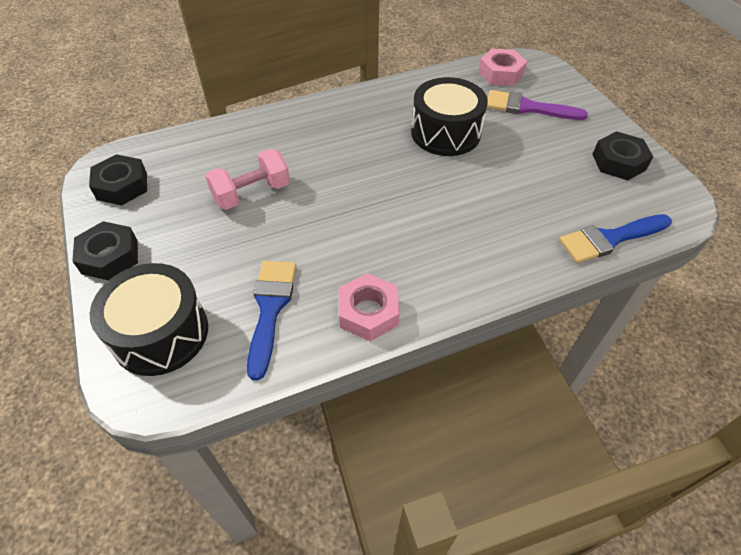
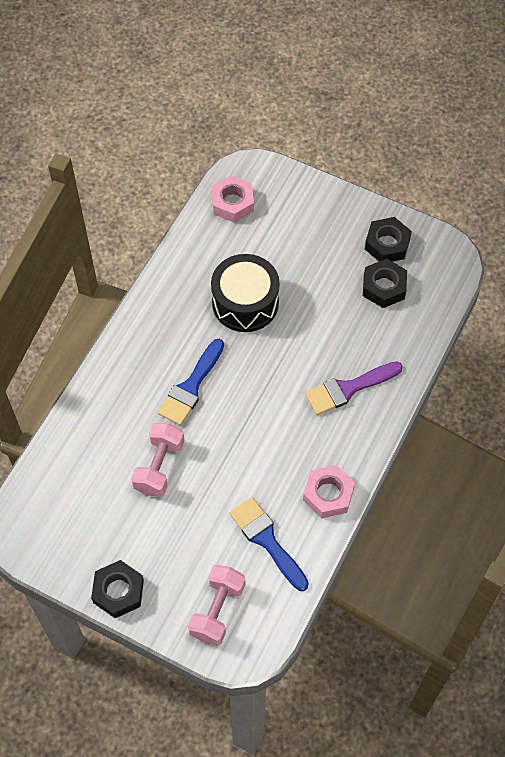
camera: 40 degrees left, 10 degrees up
(122, 186) = (54, 535): black nut -> black nut (384, 287)
(160, 333) = (217, 610): black drum -> pink dumbbell
(527, 108) = (284, 230): purple brush -> purple brush (348, 389)
(609, 239) = (427, 323): blue brush -> blue brush (191, 387)

